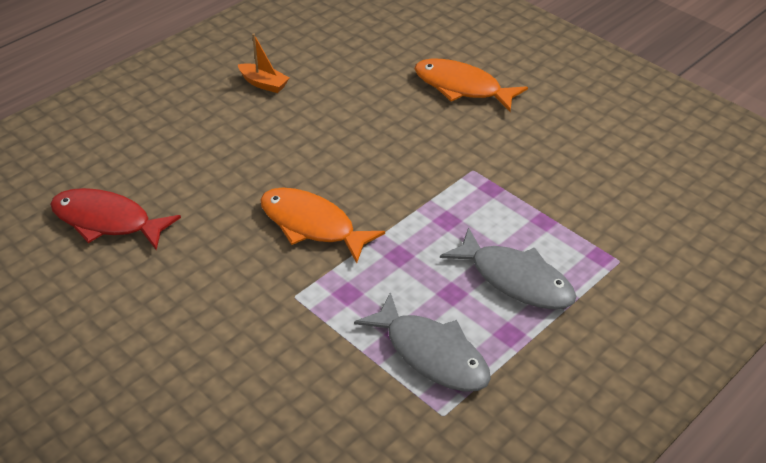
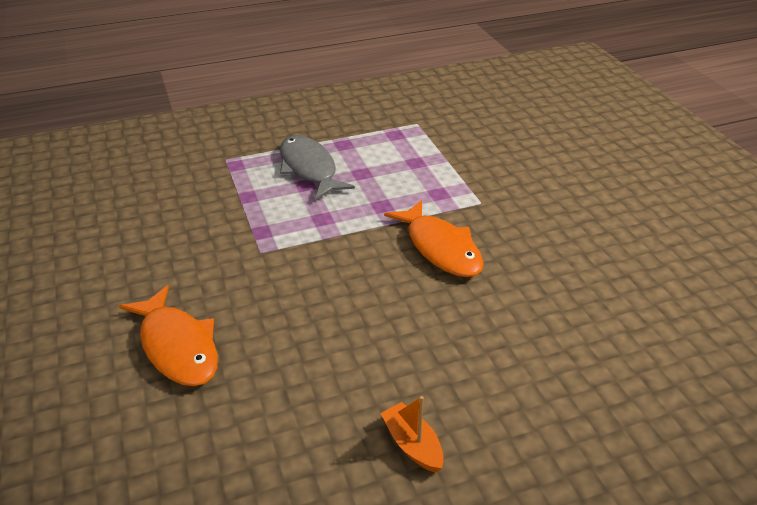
camera: 155 degrees left, 5 degrees down
(107, 221) = (642, 310): red fish -> none
(431, 354) = (402, 148): grey fish -> none

